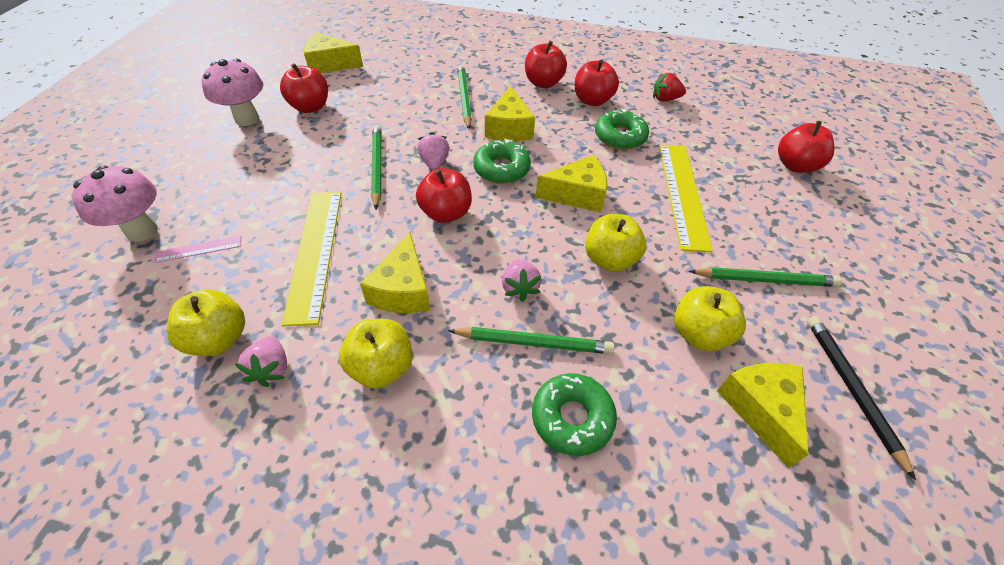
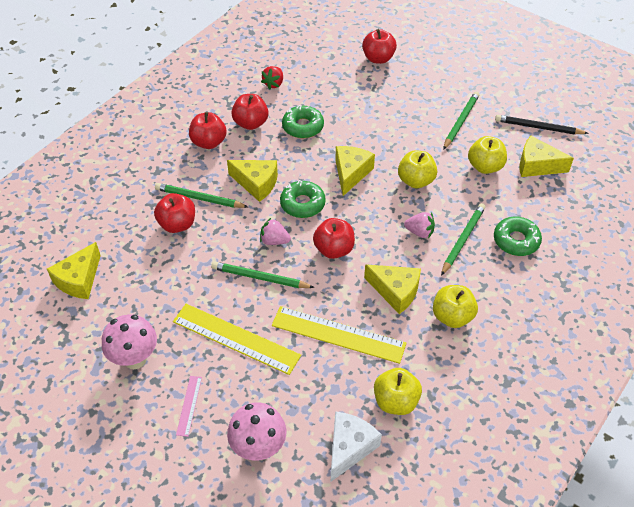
camera: 65 degrees left, 0 degrees up
(142, 310) = (349, 448): none -> white cheese
(198, 249) = (300, 408): pink ruler -> pink ruler (189, 405)
(271, 369) = (432, 374): pink strawberry -> none
(310, 107) = (145, 307): red apple -> red apple (177, 224)
(682, 194) = (377, 122): yellow ruler -> yellow ruler (236, 338)

